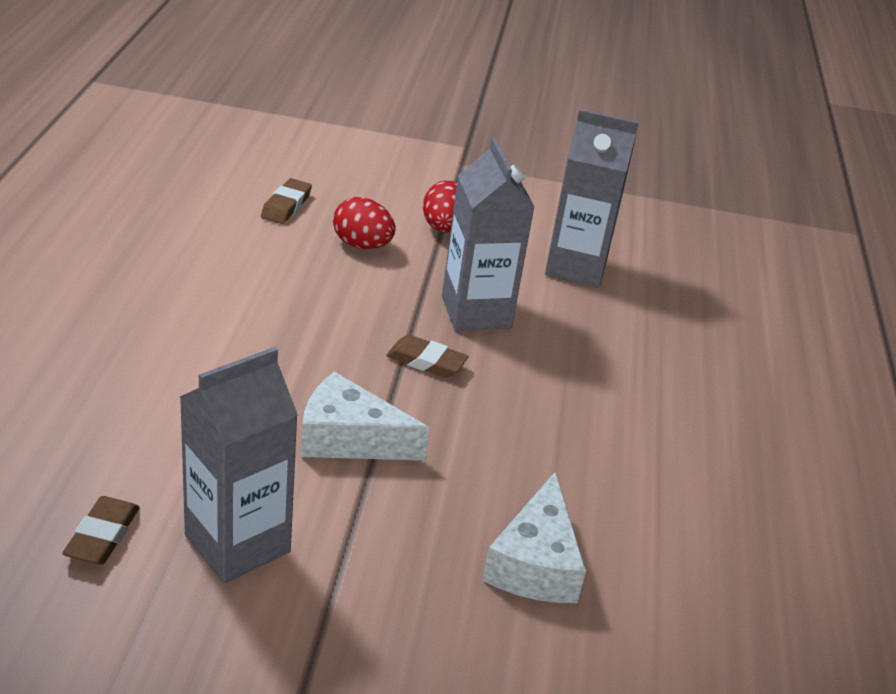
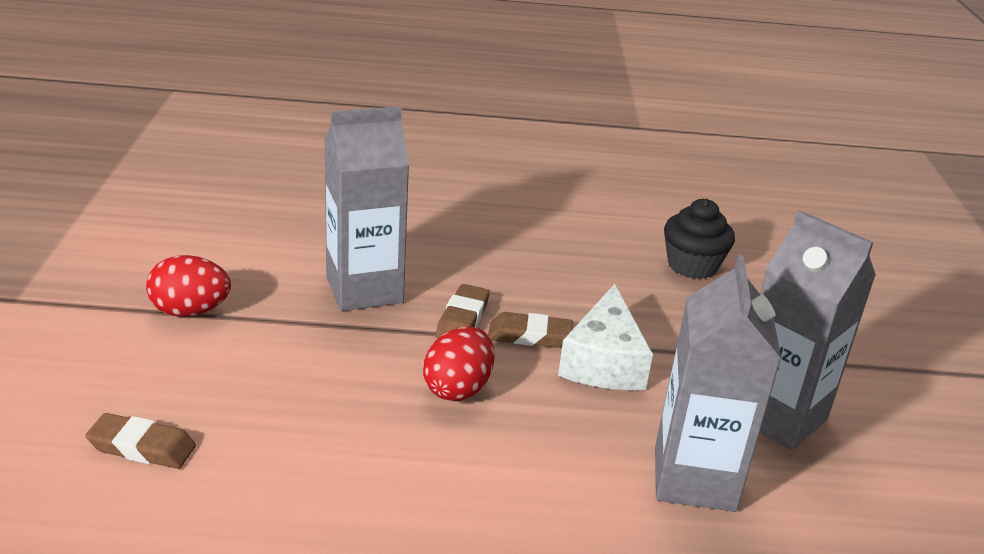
camera: 95 degrees left, 5 degrees down
(102, 535) = (830, 507): brown eraser -> brown eraser (529, 336)
(362, 245) = (241, 372): red egg -> red egg (458, 388)
(535, 563) = (692, 265): white cheese -> black cupcake
(576, 267) = (262, 229): grey carton -> grey carton (694, 479)

